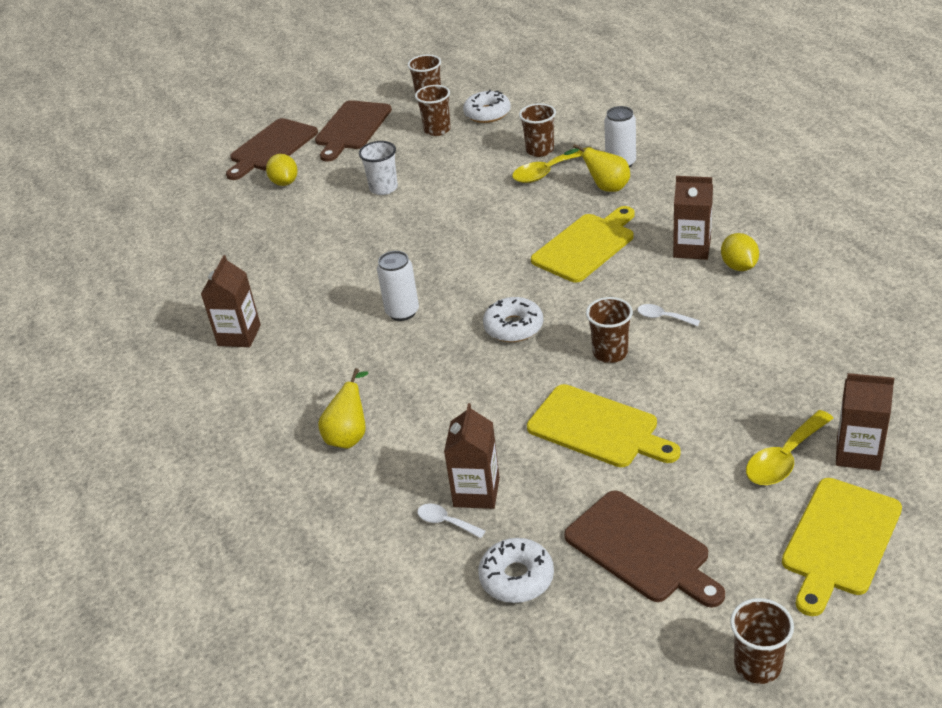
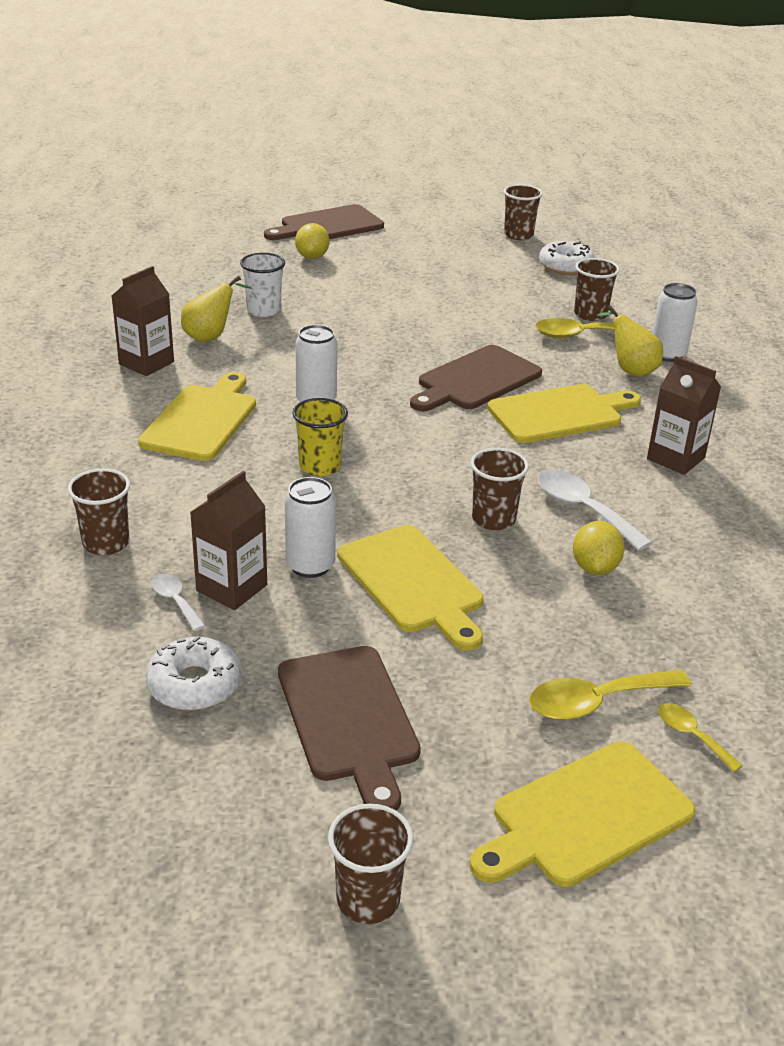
camera: 20 degrees right, 5 degrees down
(329, 366) = (201, 420): none -> yellow cutting board
(349, 436) = (160, 486): yellow pear -> yellow pear (211, 336)
(352, 128) = (419, 235): brown cutting board -> brown cutting board (476, 380)
(383, 188) = (401, 293): white cup -> white cup (264, 310)
(437, 130) = (501, 263): brown cup -> brown cup (106, 543)
(453, 366) = (320, 466): none -> yellow cup
(513, 327) = (414, 456): white donut -> none
(516, 448) = (310, 565): none -> white can
(663, 317) = (583, 509): white spoon -> white spoon, size x1.78
(739, 266) = (715, 495): yellow lemon -> yellow lemon (595, 568)
(858, 453) = (691, 735): brown carton -> yellow spoon

